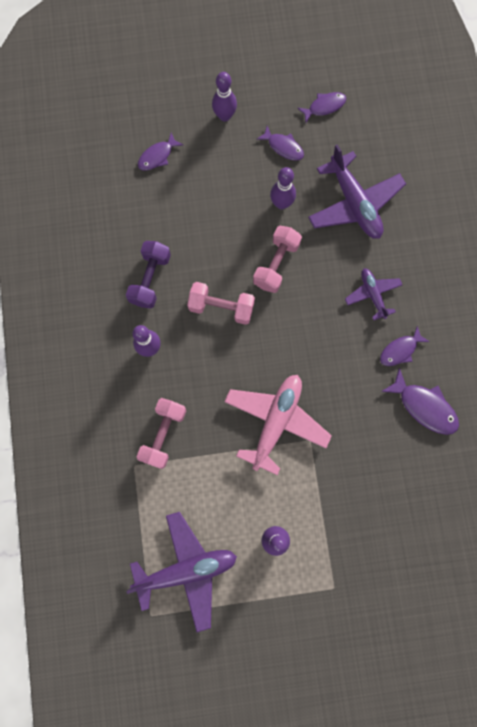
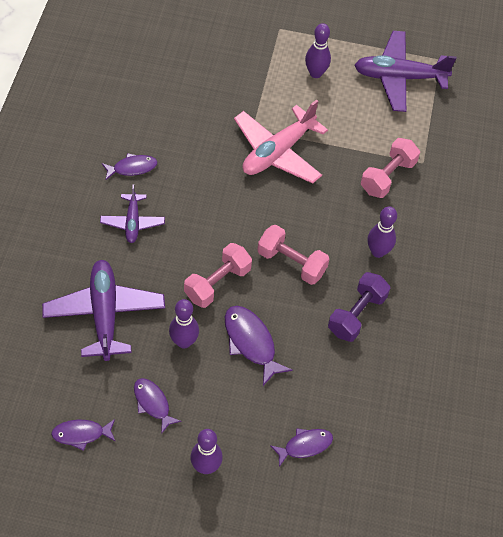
camera: 165 degrees left, 20 degrees down
(424, 406) = (135, 119): purple fish -> purple fish (251, 342)

